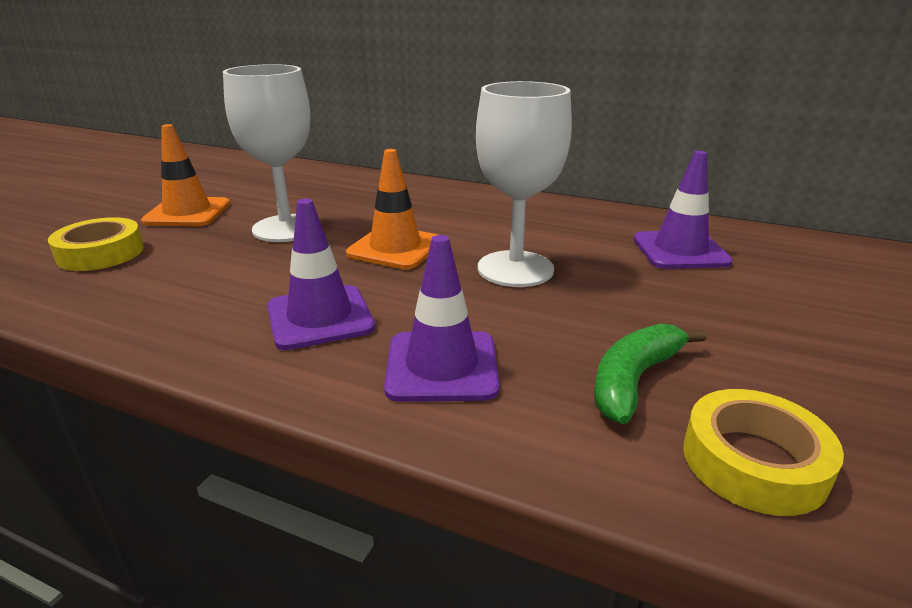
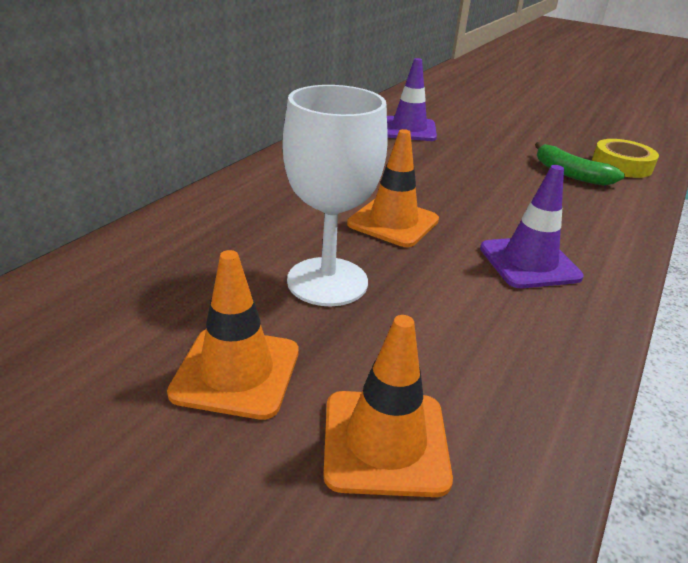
camera: 85 degrees left, 5 degrees up
(100, 253) = (385, 442): yellow tape -> orange traffic cone
(442, 366) = (579, 221): purple traffic cone -> none
(515, 269) = (437, 181): white goblet -> none

